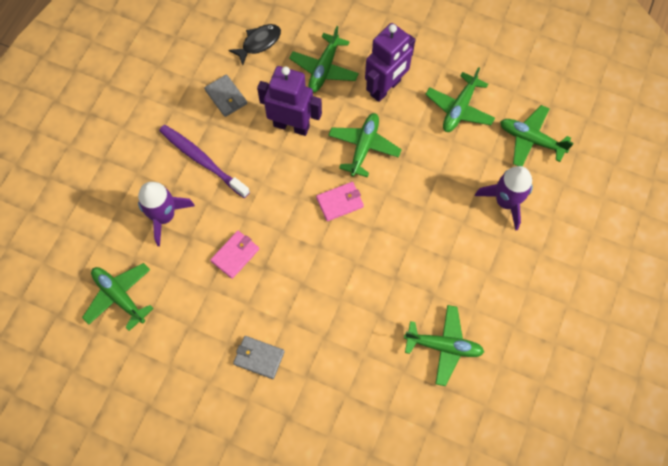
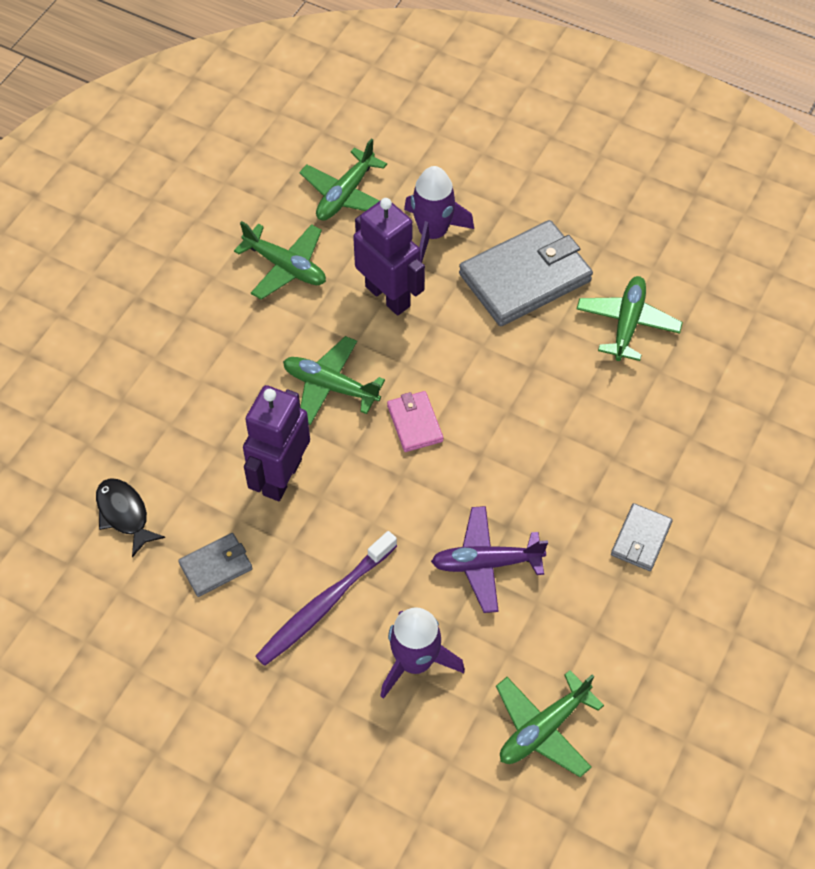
camera: 85 degrees left, 10 degrees down
(235, 255) = (486, 563): pink wallet -> purple plane
(324, 68) = (189, 427): green plane -> none
(386, 88) = (237, 350): purple robot -> purple robot (388, 296)
(475, 269) = (525, 277): none -> grey wallet

